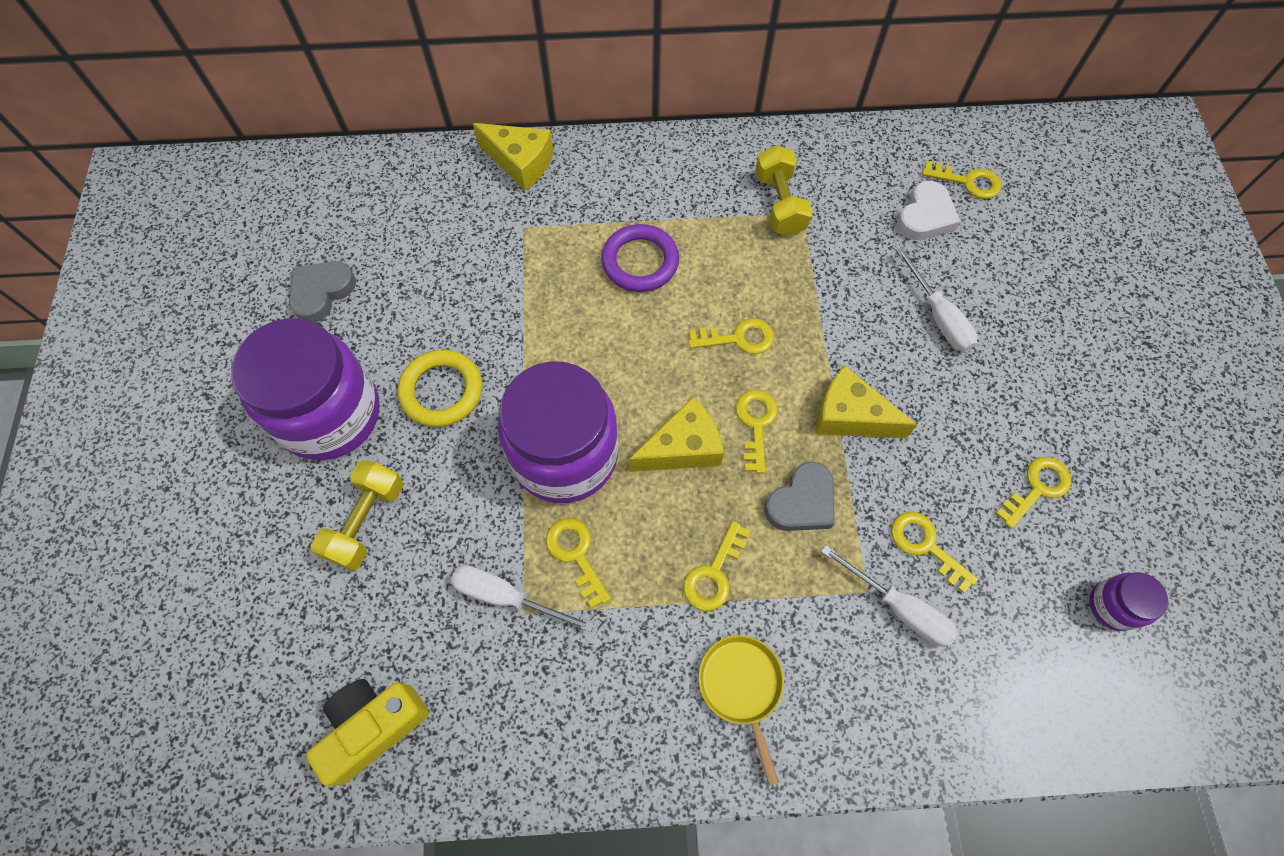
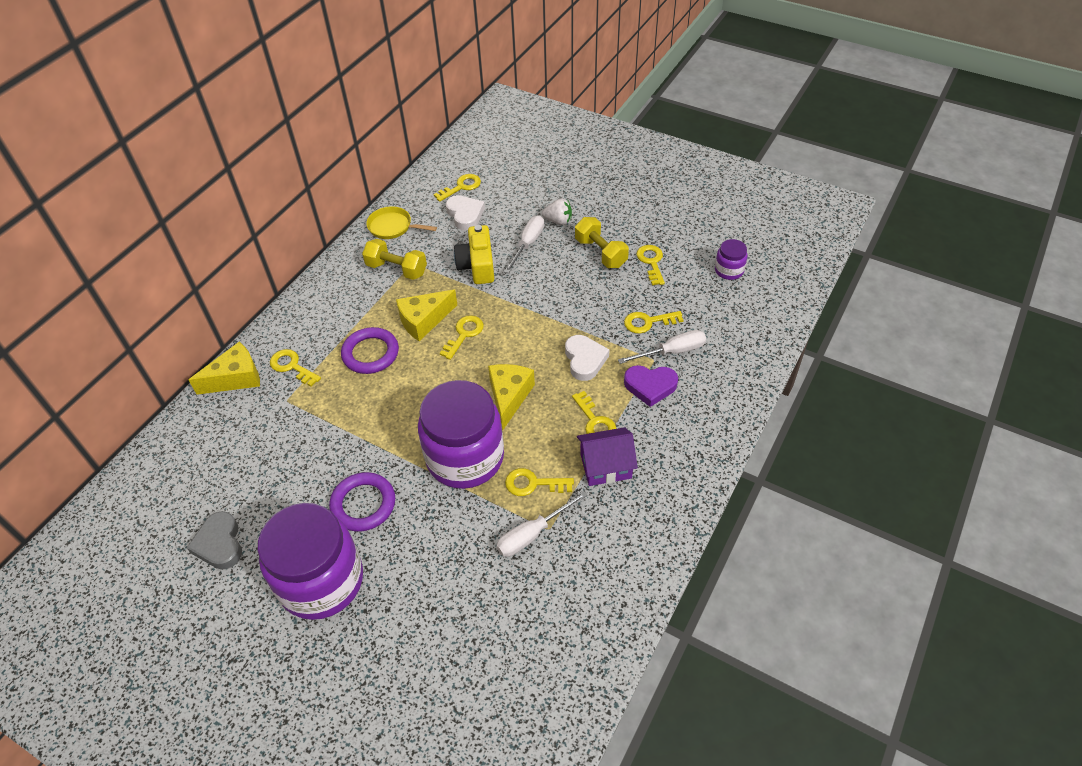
camera: 55 degrees left, 15 degrees down
(366, 521) = (419, 593): yellow dumbbell -> yellow dumbbell (600, 253)
(373, 727) = (562, 651): yellow camera -> yellow camera (477, 265)
(441, 391) = (363, 504): yellow ring -> purple ring
(655, 627) = (605, 466): none -> purple house
(741, 687) = (667, 443): yellow pan -> yellow pan (393, 227)
(756, 424) = (523, 355): yellow key -> yellow key (292, 366)
(802, 502) = (585, 360): grey heart -> white heart
(819, 612) = (650, 386): none -> purple heart
(850, 416) = (553, 312): yellow cheese -> yellow cheese (424, 320)
(938, 316) = (528, 244): white screwdriver -> white screwdriver turned 75 degrees counterclockwise
(1009, 327) = (558, 221): none -> white strawberry

